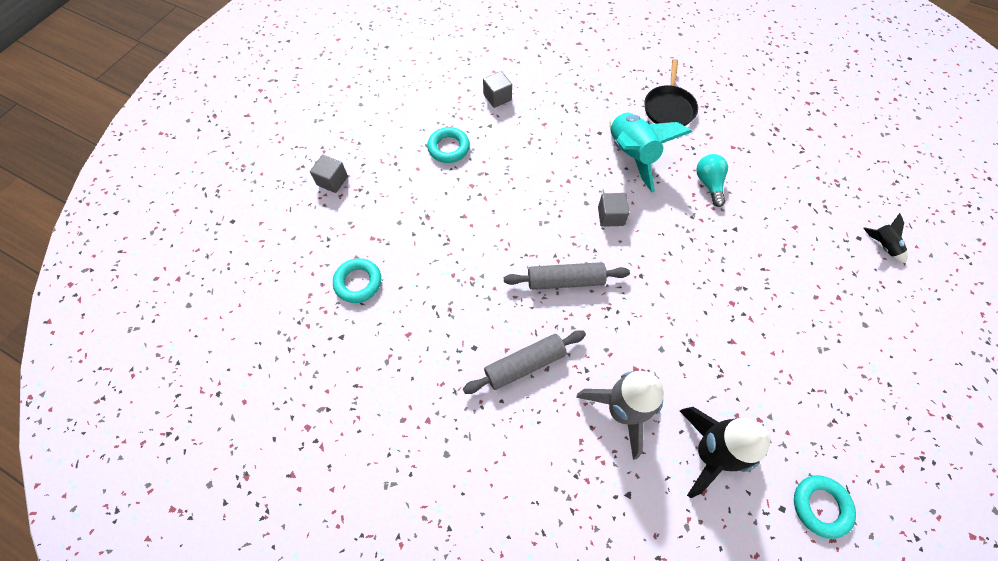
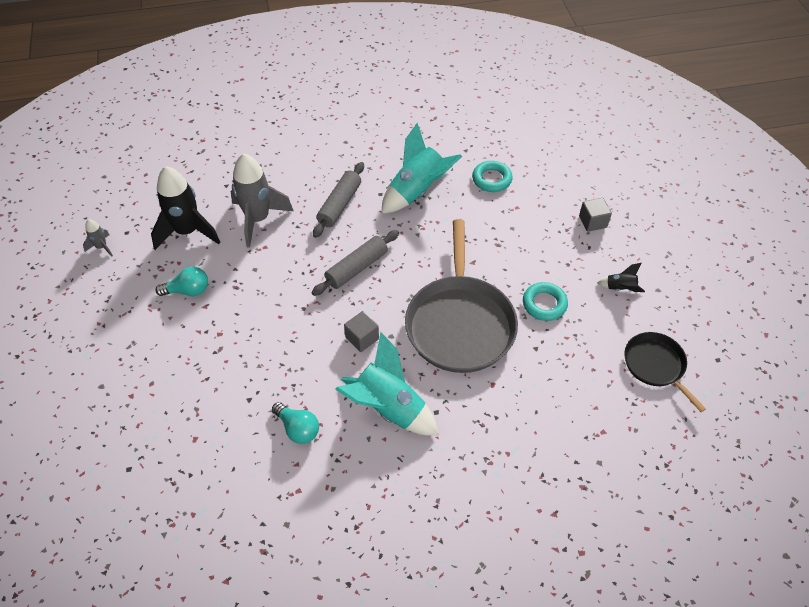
camera: 140 degrees right, 10 degrees down
(437, 322) = (417, 191): none -> turquoise rocket
(497, 97) = (560, 380): grey cube -> none
(525, 176) = (460, 323): none -> grey pan
(669, 108) = (393, 493): black pan -> black pan (656, 366)
(742, 371) = (188, 290): none -> turquoise light bulb
(820, 506) = (102, 247): turquoise ring -> grey rocket
(882, 246) = (103, 474): black rocket -> black rocket (620, 288)

